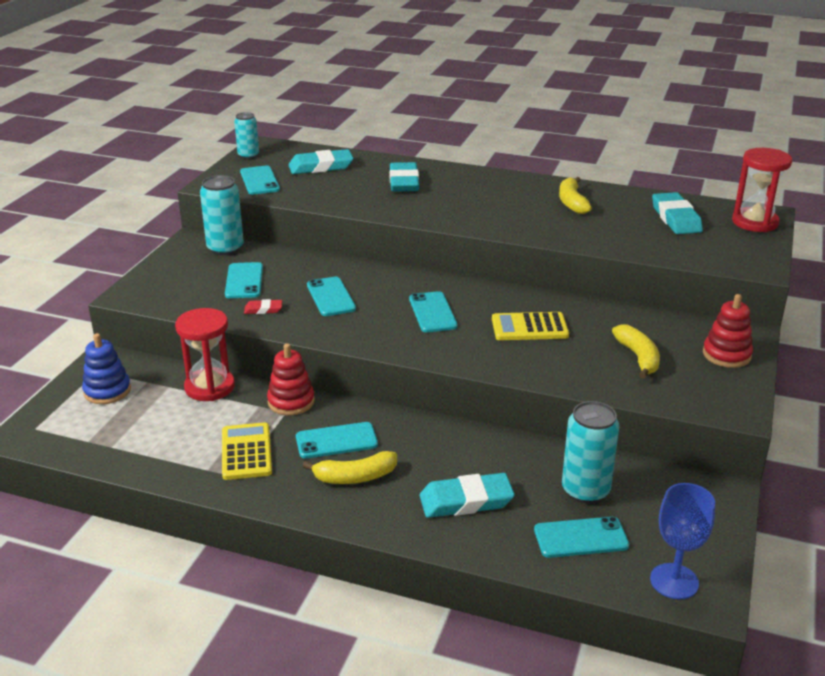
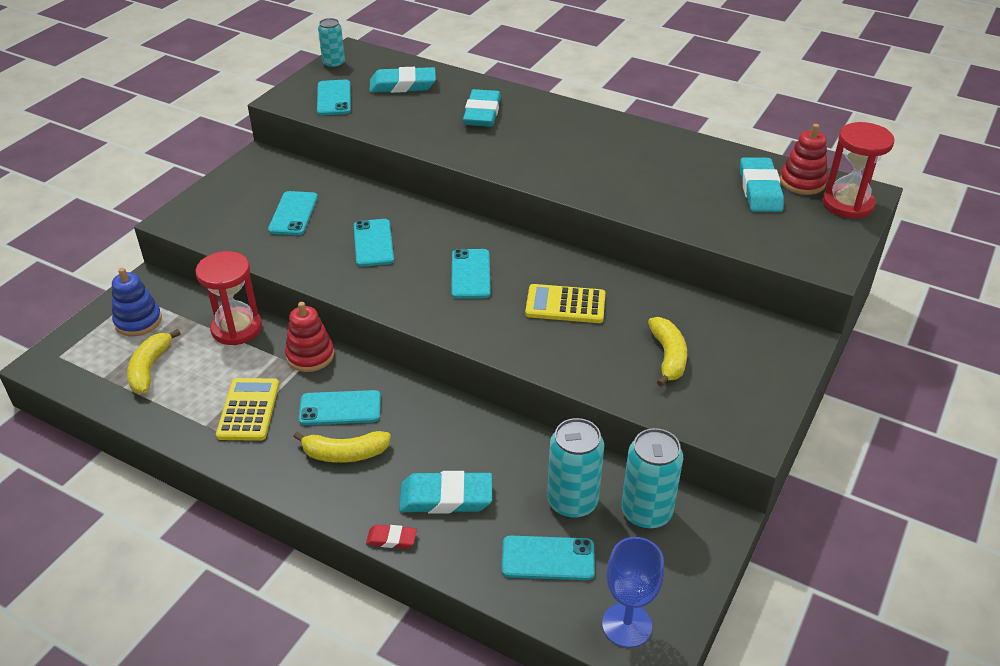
camera: 10 degrees right, 10 degrees up
(225, 248) = (288, 171): turquoise can -> turquoise can (646, 512)
(263, 309) = (301, 251): red eraser -> red eraser (391, 539)
(572, 202) = (652, 157): yellow banana -> yellow banana (150, 368)
(726, 355) = (766, 365): red stacking toy -> red stacking toy (802, 182)

